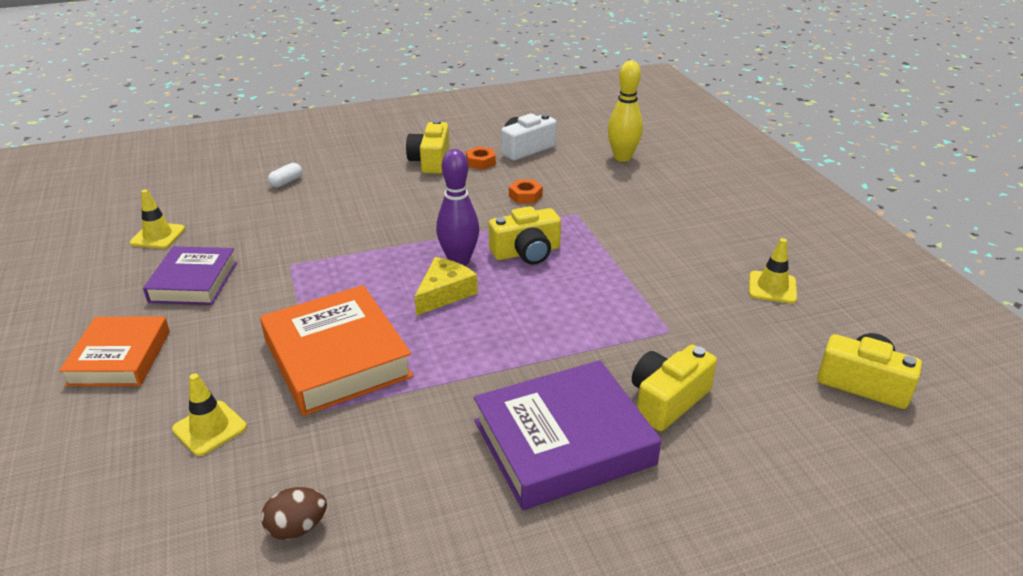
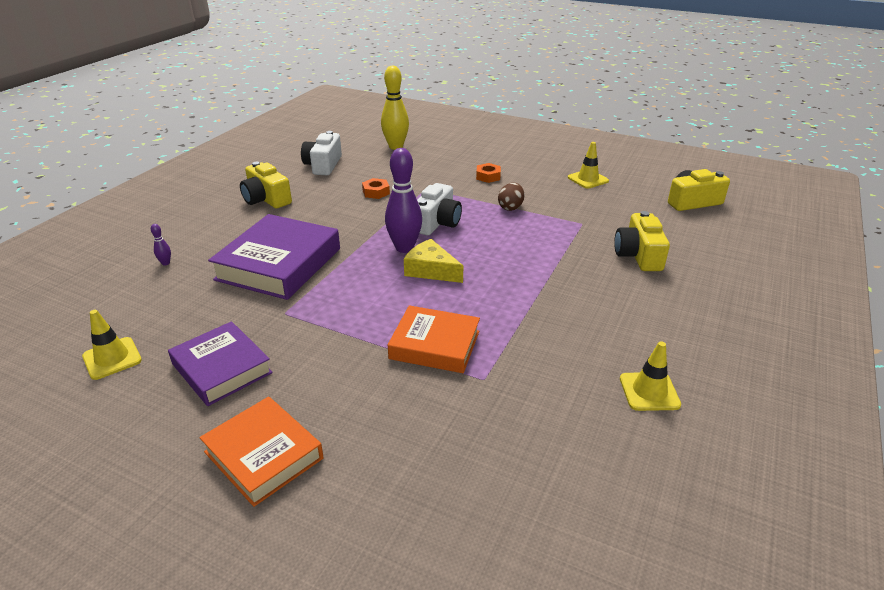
camera: 45 degrees left, 0 degrees up
(209, 428) = (433, 442): yellow traffic cone -> yellow traffic cone (649, 391)
(286, 182) = (165, 263): white capsule -> purple bowling pin
(297, 528) = (595, 446): brown egg -> brown egg (510, 207)
(337, 358) = (435, 345): orange book -> orange book, size x0.65
(444, 293) = (431, 270): yellow cheese -> yellow cheese turned 45 degrees counterclockwise
(480, 162) = (306, 185): orange nut -> orange nut (488, 176)
(526, 252) = (436, 223): yellow camera -> white camera
(563, 442) = (633, 304): purple book -> purple book (279, 264)

